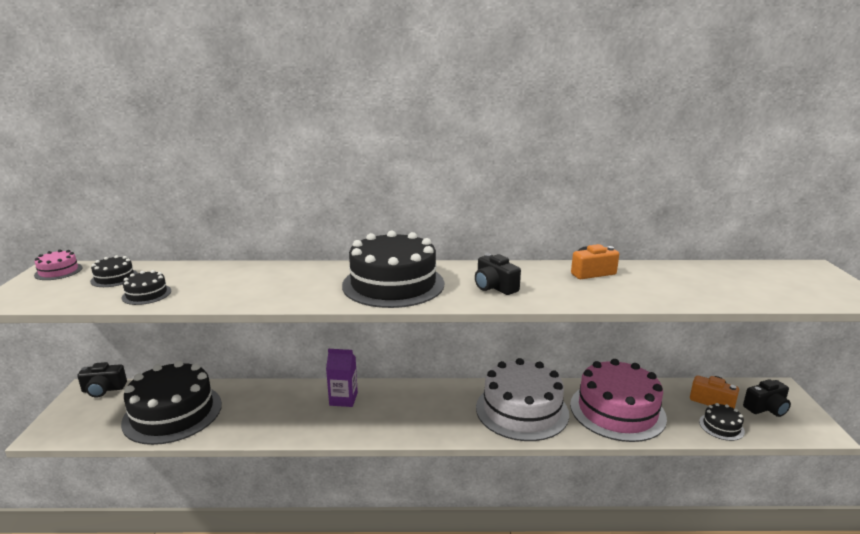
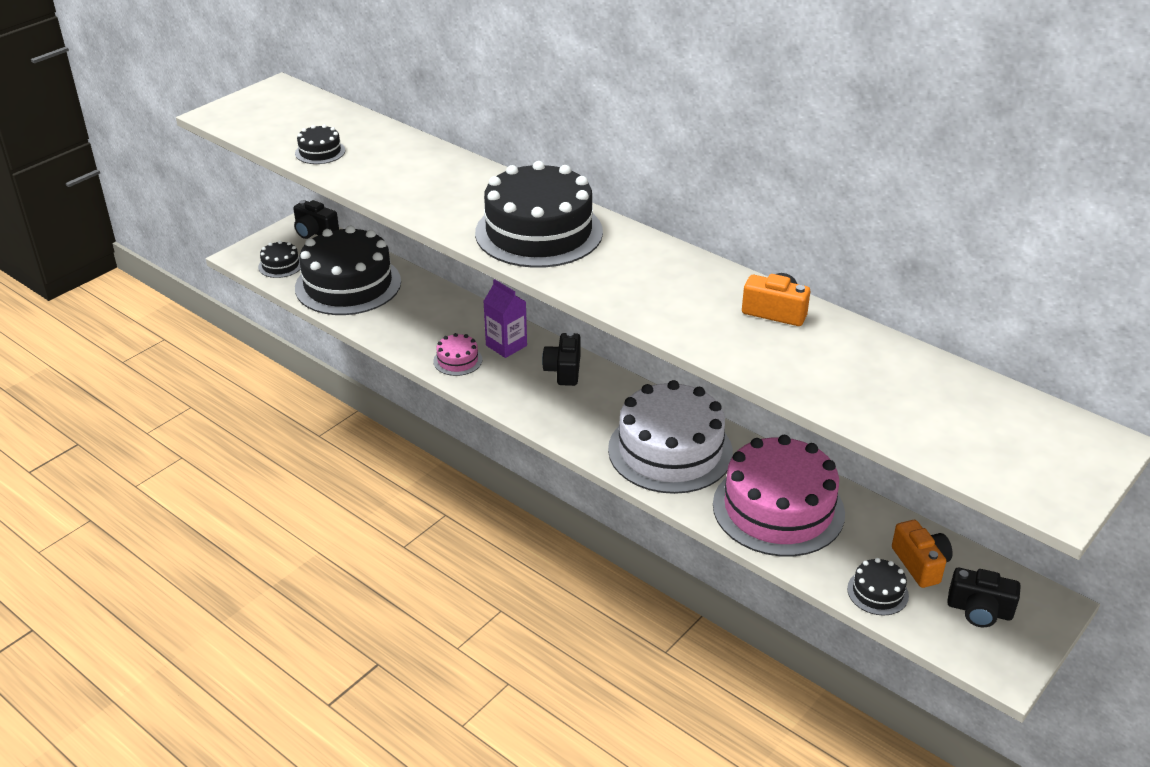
camera: 40 degrees right, 15 degrees up
(58, 271) = (282, 93): pink cake -> pink cake (457, 360)
(114, 278) = (315, 120): black cake -> black cake (280, 265)
(494, 287) = (633, 281): black camera -> black camera (564, 370)

